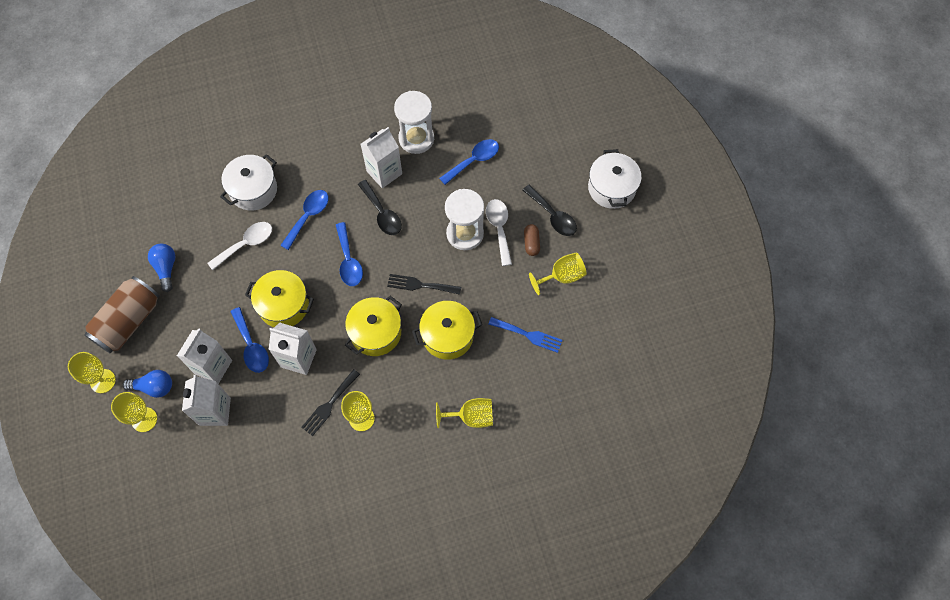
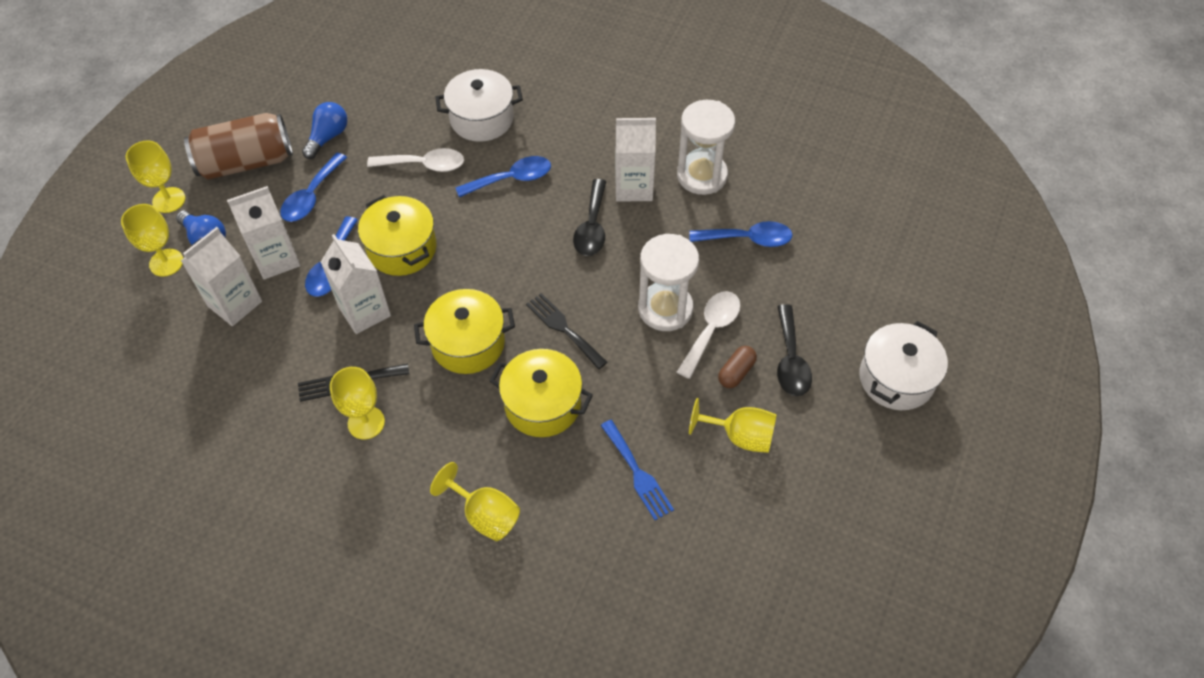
camera: 40 degrees right, 10 degrees down
(349, 261) = (510, 250): blue spoon -> blue spoon (311, 196)

